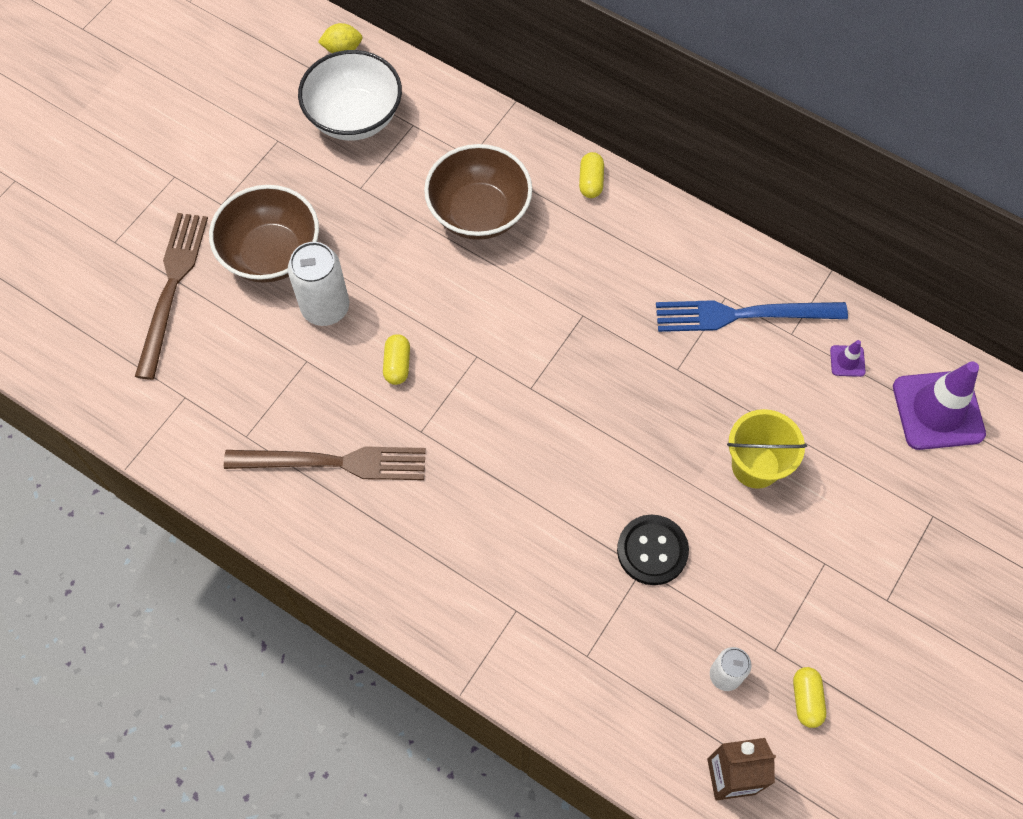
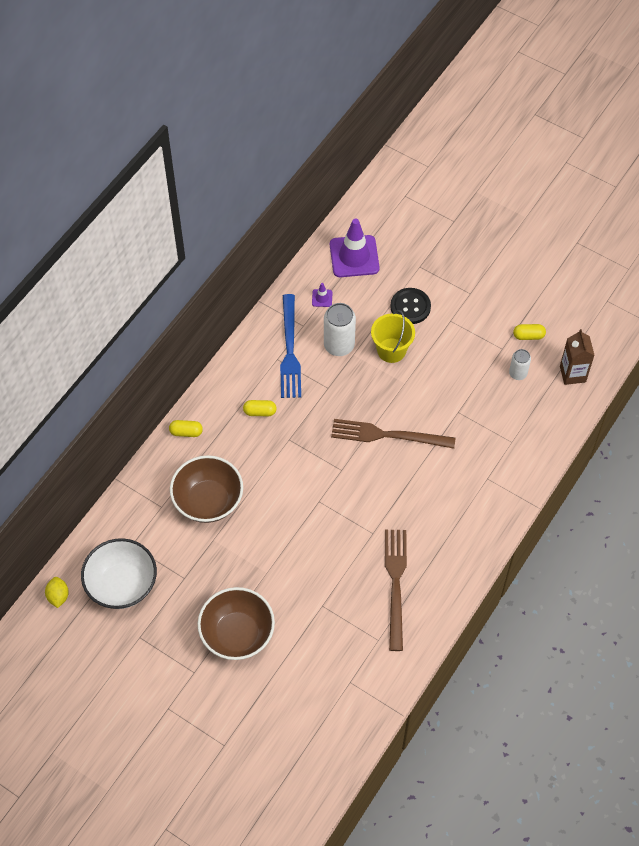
camera: 90 degrees left, 5 degrees down
(172, 288) = (264, 699): brown fork -> brown fork (388, 435)
(325, 307) = (281, 595): white can -> white can (339, 345)
(397, 365) = (325, 549): yellow capsule -> yellow capsule (260, 412)
(652, 550) = (446, 406): black button -> black button (410, 307)

